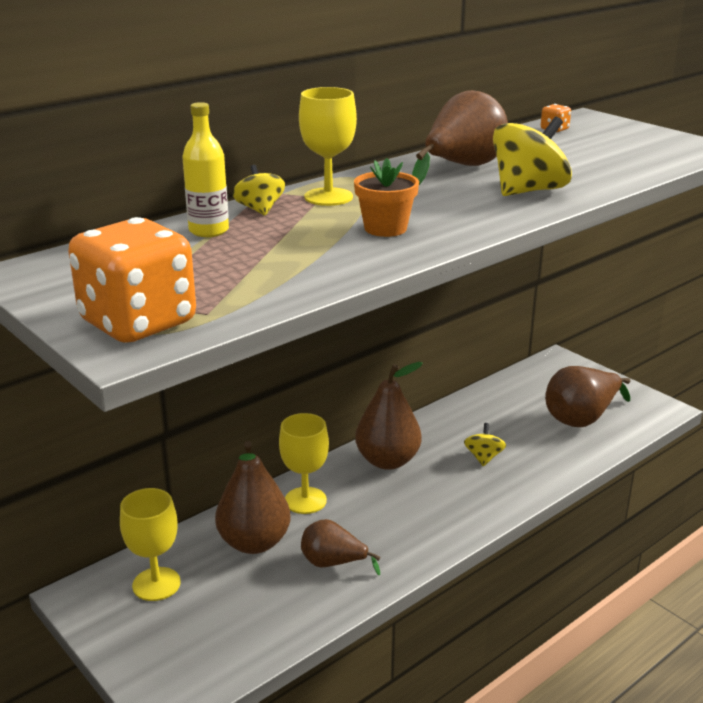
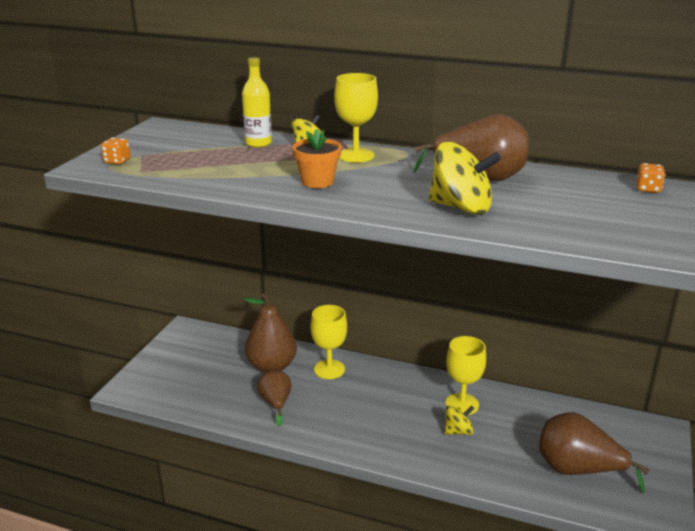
camera: 60 degrees right, 0 degrees up
(138, 323) = (117, 161): orange dice -> orange dice, size x0.40
(156, 584) = (210, 348): yellow goblet -> yellow goblet (462, 404)
(387, 461) = (406, 387): brown pear -> none

